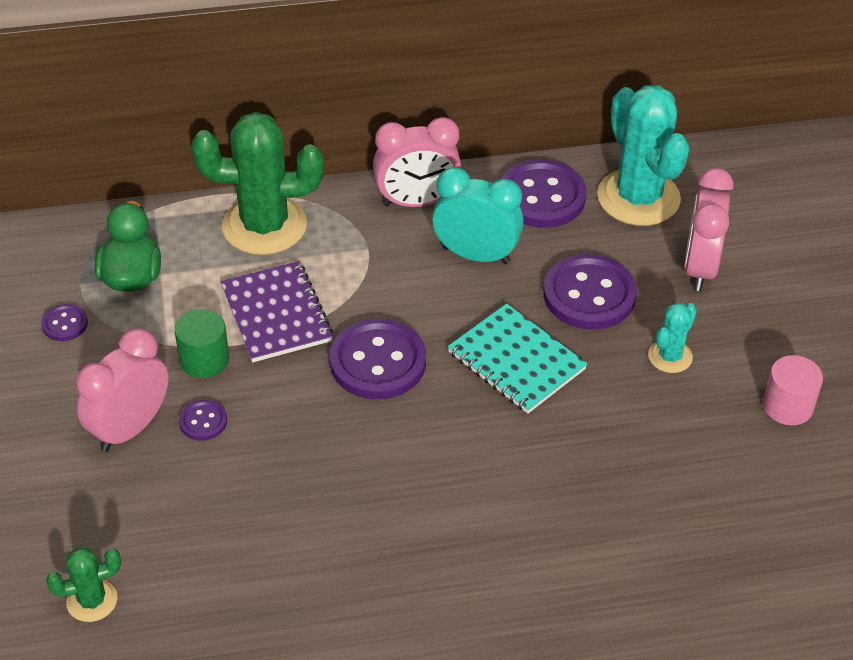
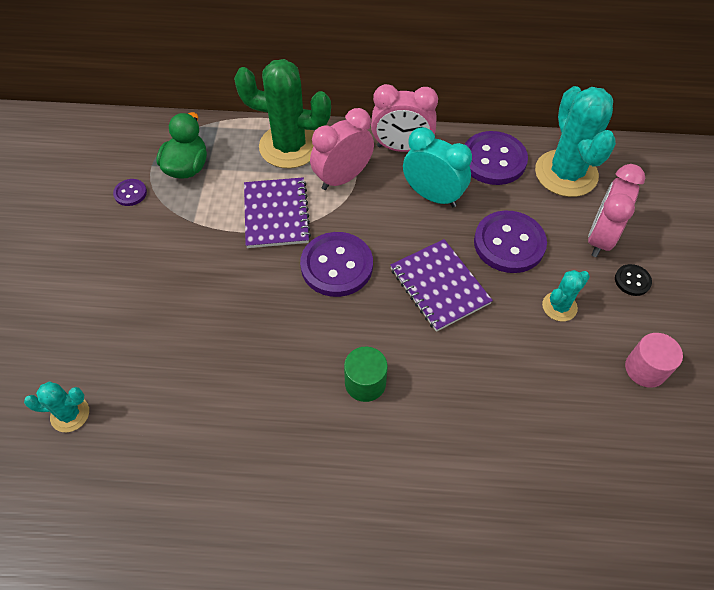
camera: 15 degrees right, 10 degrees up
(92, 600) = (70, 414): green cactus -> turquoise cactus
(130, 428) = (145, 281): pink clock -> pink clock (342, 178)
(203, 421) = (197, 287): purple button -> none
(204, 359) = (215, 239): green cylinder -> green cylinder (365, 383)
(516, 361) = (439, 286): turquoise notebook -> purple notebook
(750, 310) = (632, 281): none -> black button

